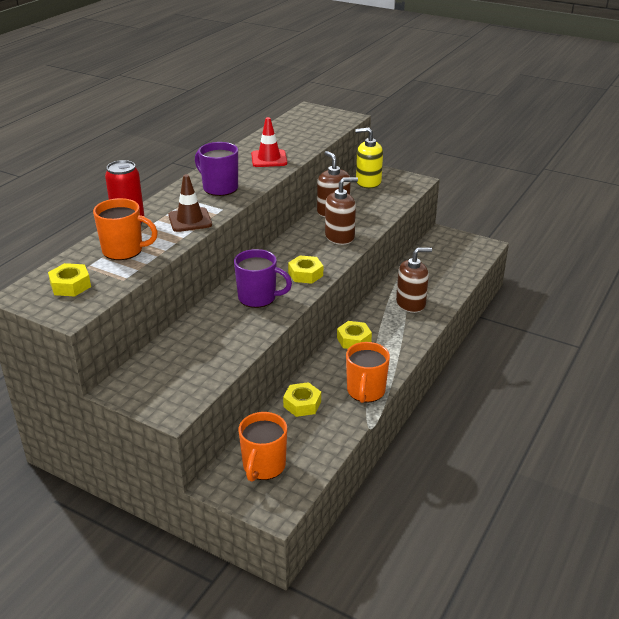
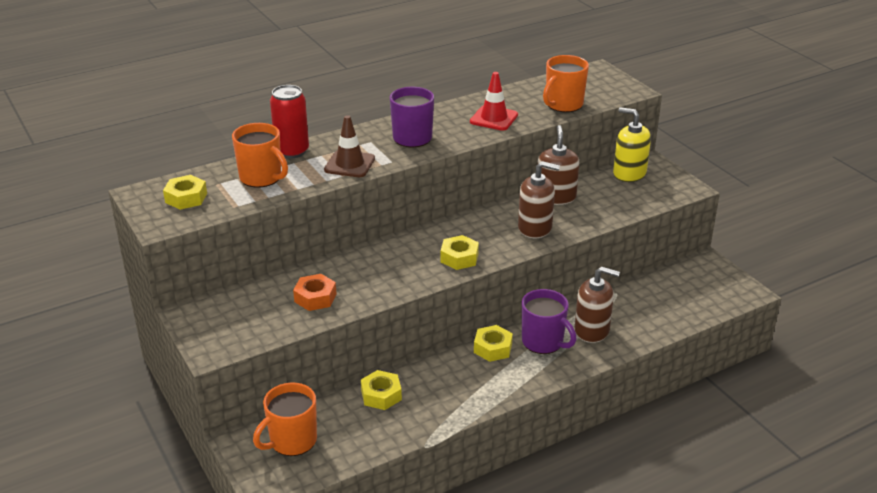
camera: 30 degrees right, 0 degrees up
(220, 340) = (315, 298): none -> orange nut
(258, 298) = (389, 267): purple mug -> purple mug (543, 342)
(365, 391) = (455, 407): orange mug -> orange mug (563, 105)

